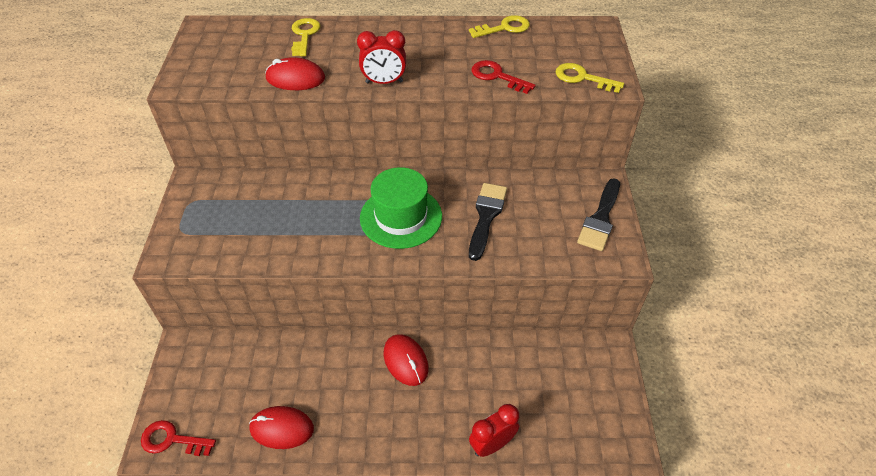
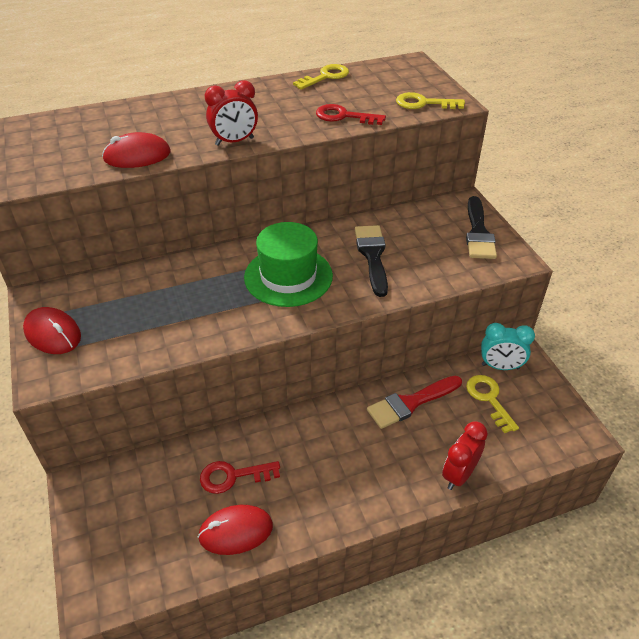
camera: 20 degrees left, 5 degrees down
(172, 440) = (113, 585): red key -> red key (233, 476)
(304, 35) = (124, 117): yellow key -> yellow key (489, 399)
(405, 361) = (335, 425): red mouse -> red mouse (53, 333)
(482, 362) = (410, 403): none -> red brush
(584, 352) = (500, 366): none -> turquoise clock

